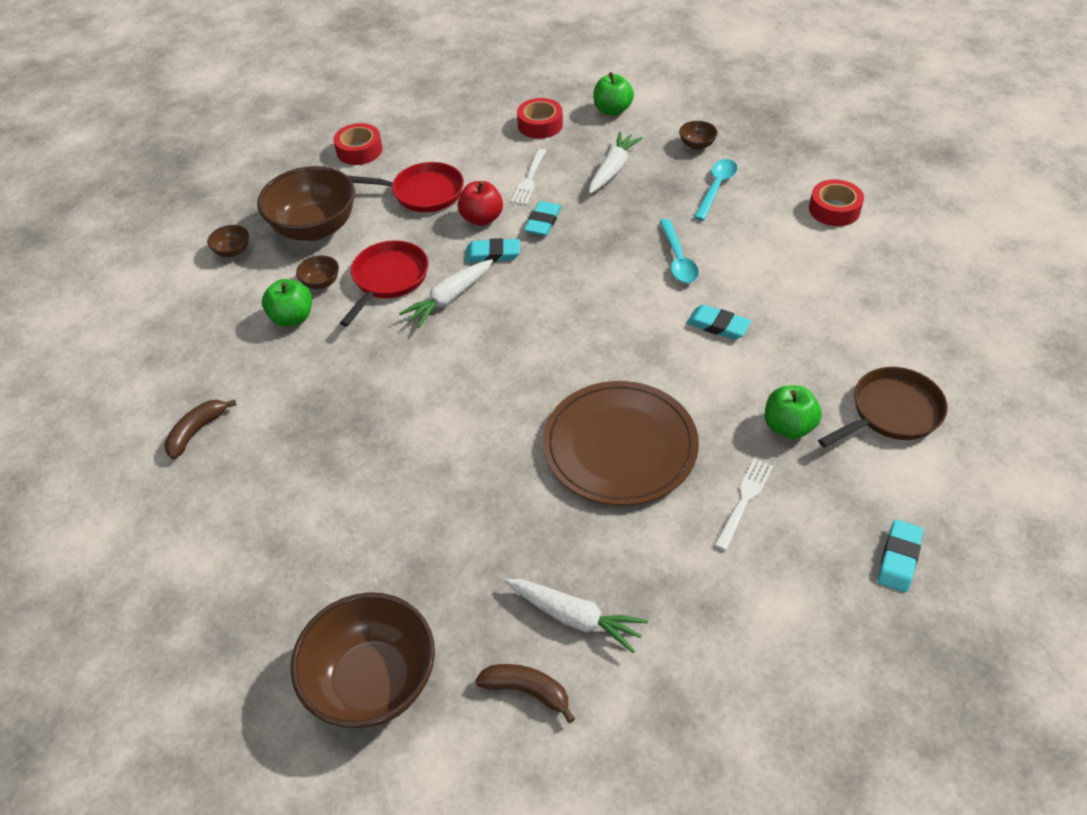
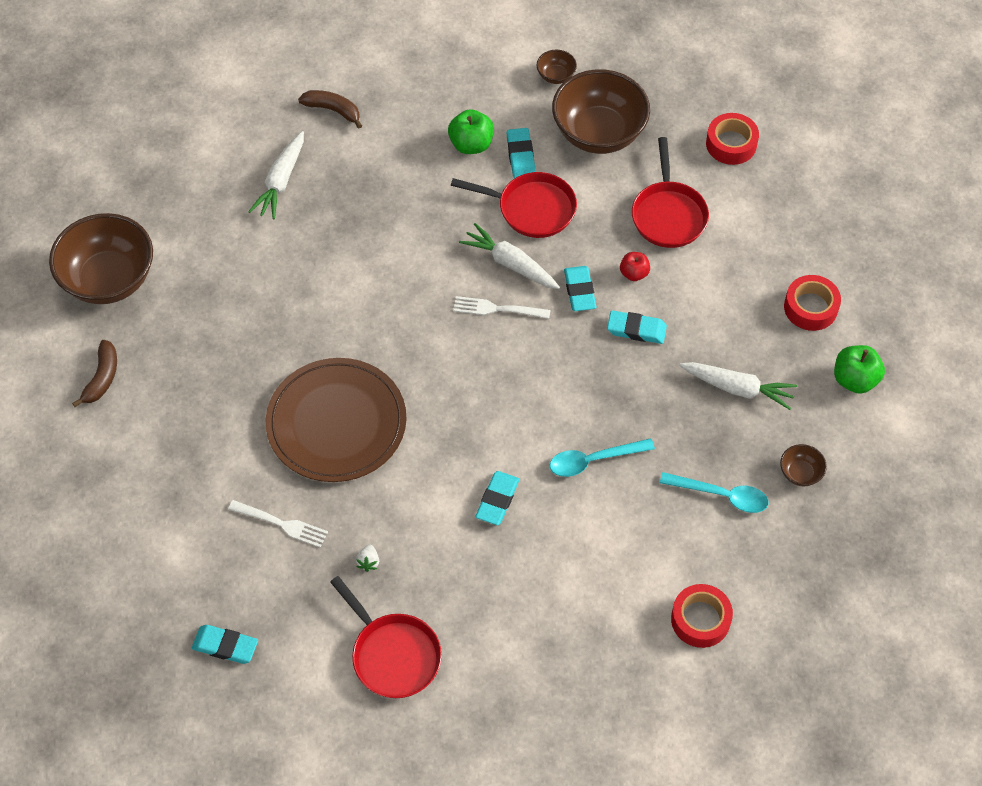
camera: 80 degrees right, 10 degrees up
(321, 283) = (520, 156): brown bowl -> turquoise eraser
(482, 218) = (634, 273): red apple -> red apple, size x0.63
(529, 179) = (707, 308): white fork -> white fork (497, 309)
(575, 617) = (163, 403): white carrot -> white carrot (281, 181)
(788, 427) = (368, 562): green apple -> white strawberry
(891, 412) = (393, 654): brown pan -> red pan

